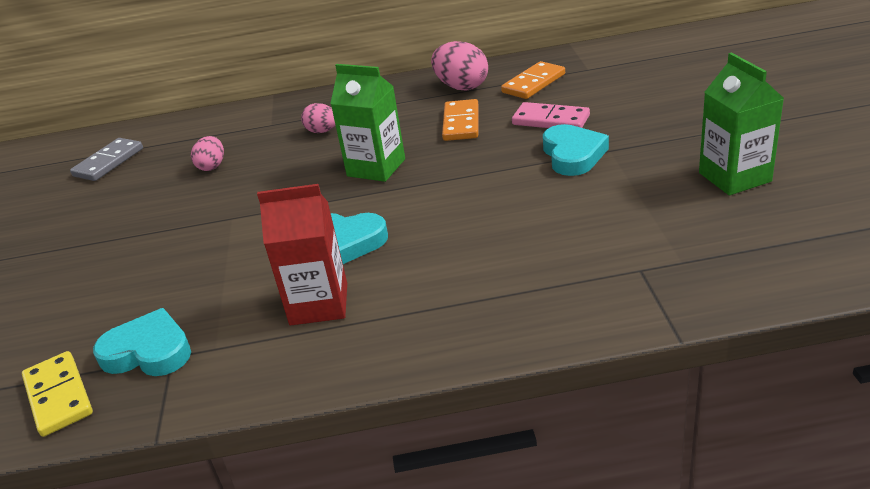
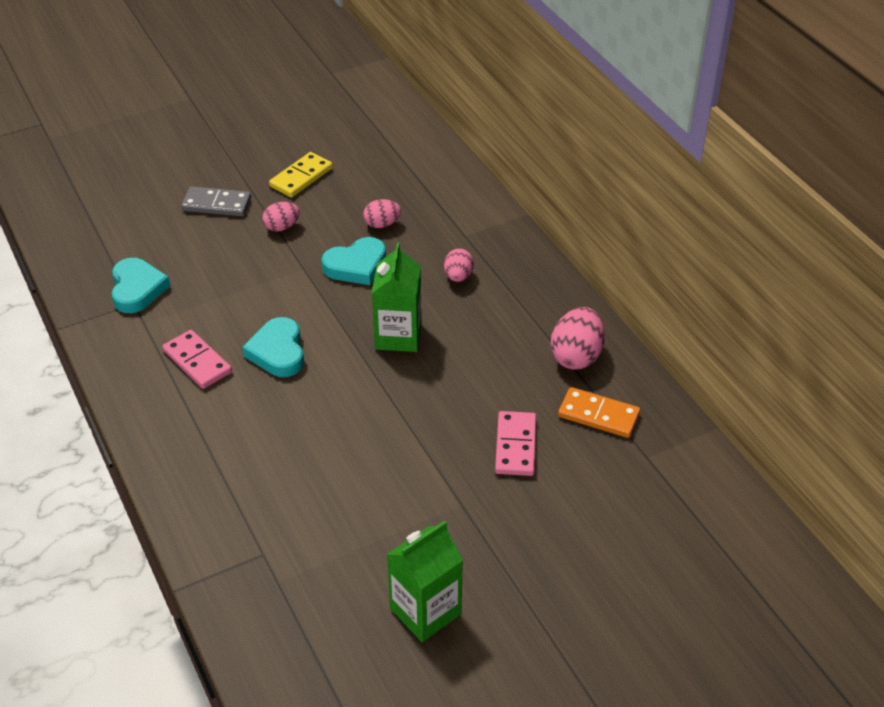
camera: 65 degrees right, 10 degrees up
(58, 396) = (91, 264): yellow domino -> yellow domino (301, 177)
(108, 162) = (377, 155): grey domino -> grey domino (217, 204)
(152, 228) = (282, 227): none -> pink egg
(319, 304) = (197, 362): red carton -> pink domino
(461, 123) = (495, 375): orange domino -> none
(573, 155) = (447, 476): turquoise heart -> turquoise heart (356, 266)

